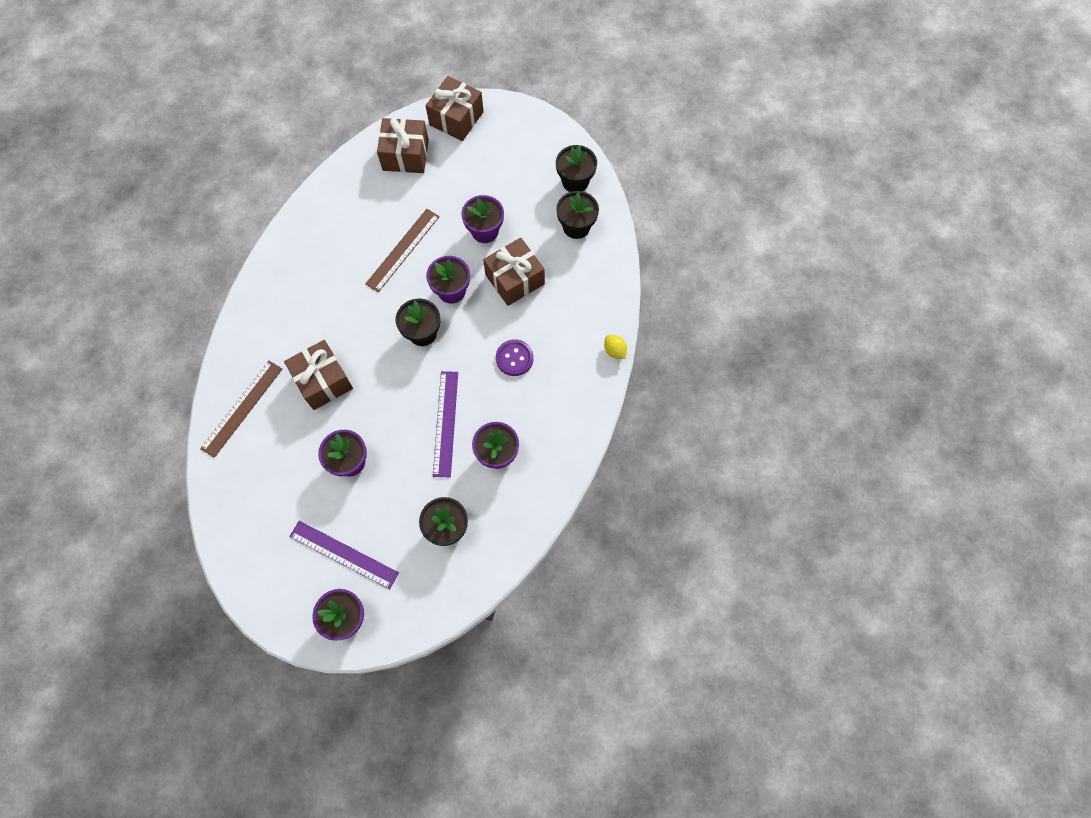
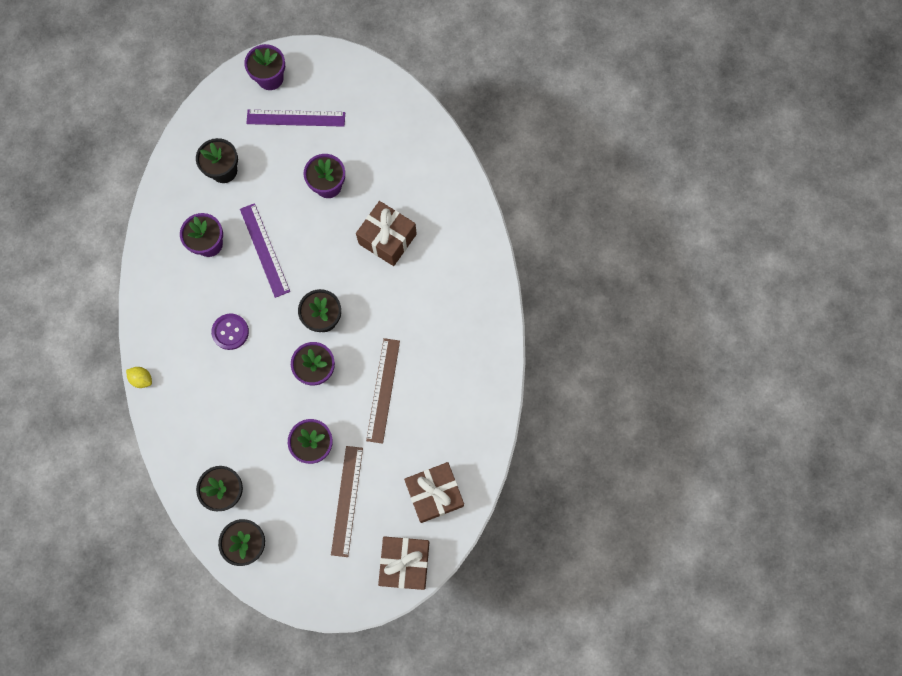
camera: 155 degrees right, 5 degrees up
(242, 408) = (442, 188): brown ruler -> brown ruler (347, 500)
(515, 279) = (263, 408): brown gift -> none

